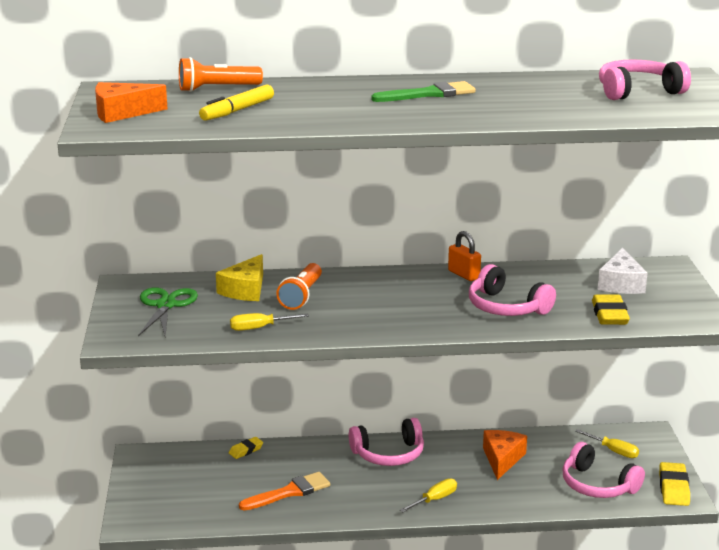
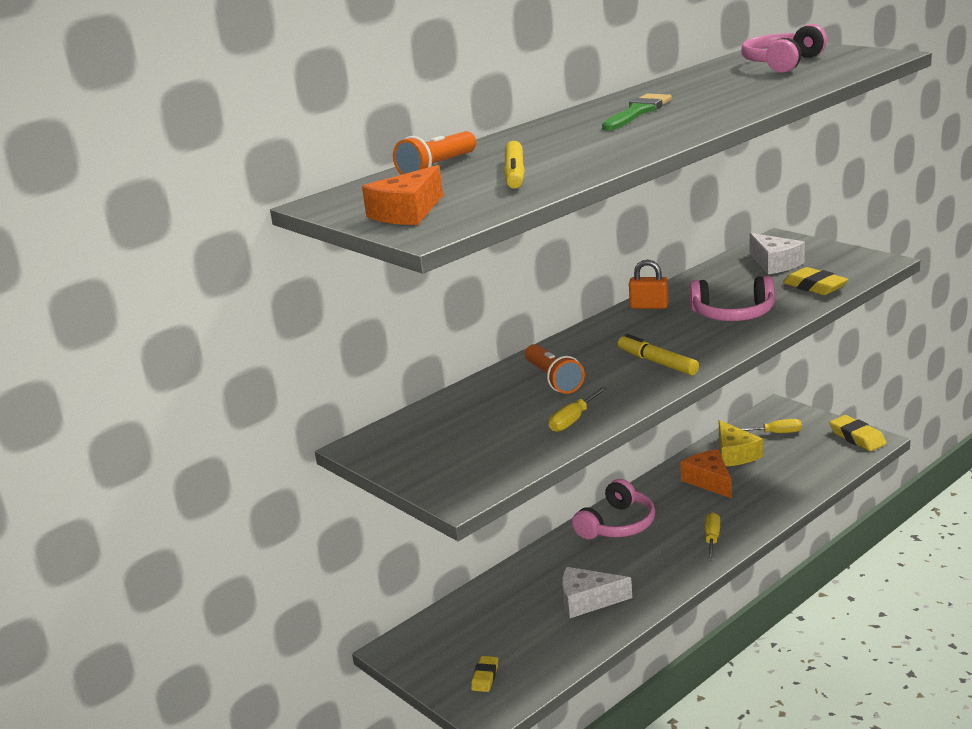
camera: 35 degrees left, 0 degrees up
(166, 305) = (444, 444): green scissors -> none
(245, 290) = (492, 398): yellow cheese -> yellow cheese (735, 454)
(246, 450) = (490, 588): yellow eraser -> yellow eraser (485, 677)
(289, 492) = (587, 601): orange brush -> white cheese
(385, 316) = (657, 362): none -> yellow marker
(597, 485) = (805, 463): pink headphones -> none

